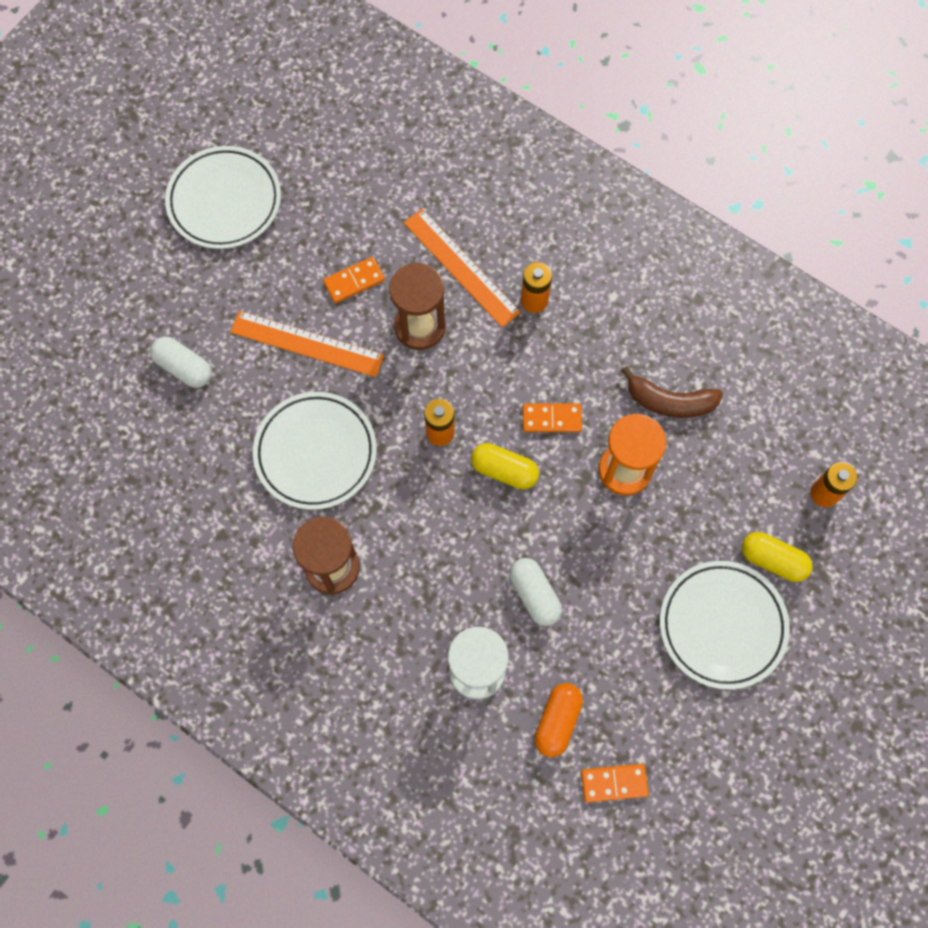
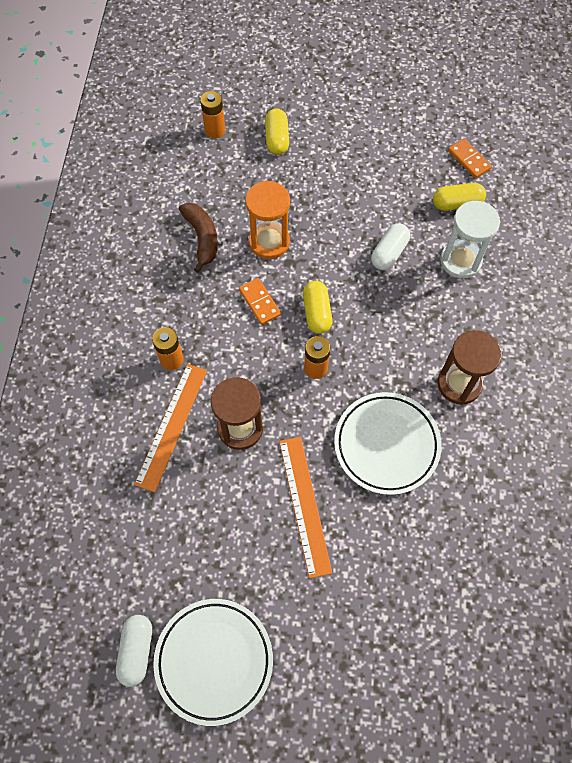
camera: 120 degrees left, 5 degrees down
(184, 368) = (385, 591): white capsule -> white capsule (137, 650)
(354, 281) = (229, 500): orange domino -> none
(557, 721) = (457, 204): orange capsule -> yellow capsule
(722, 626) = (336, 147): white plate -> none

